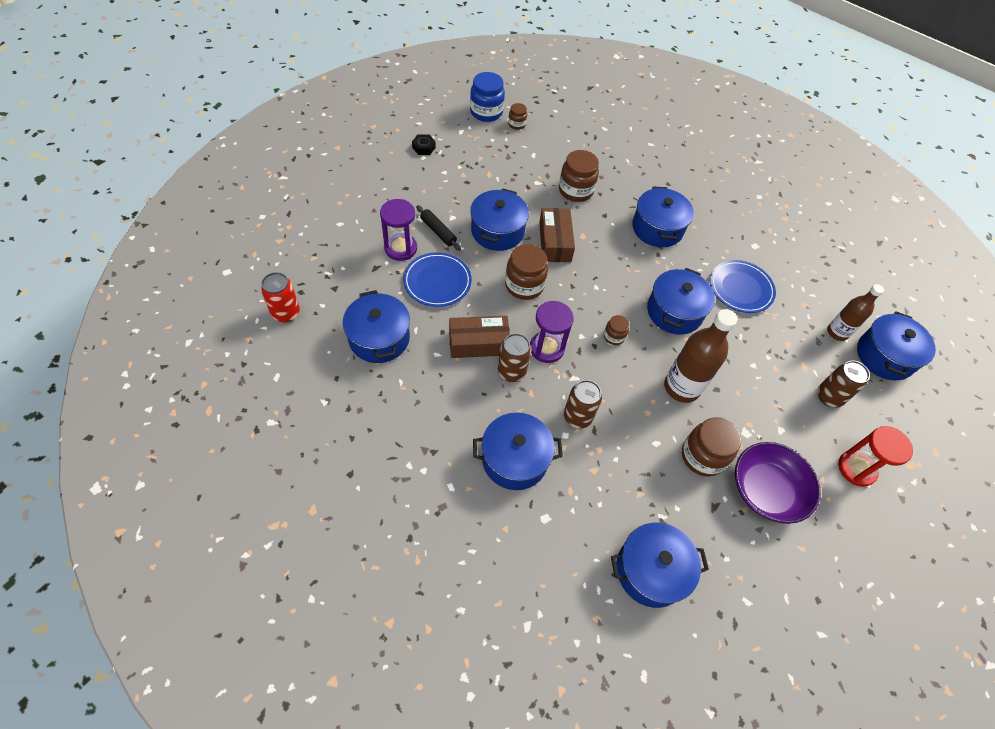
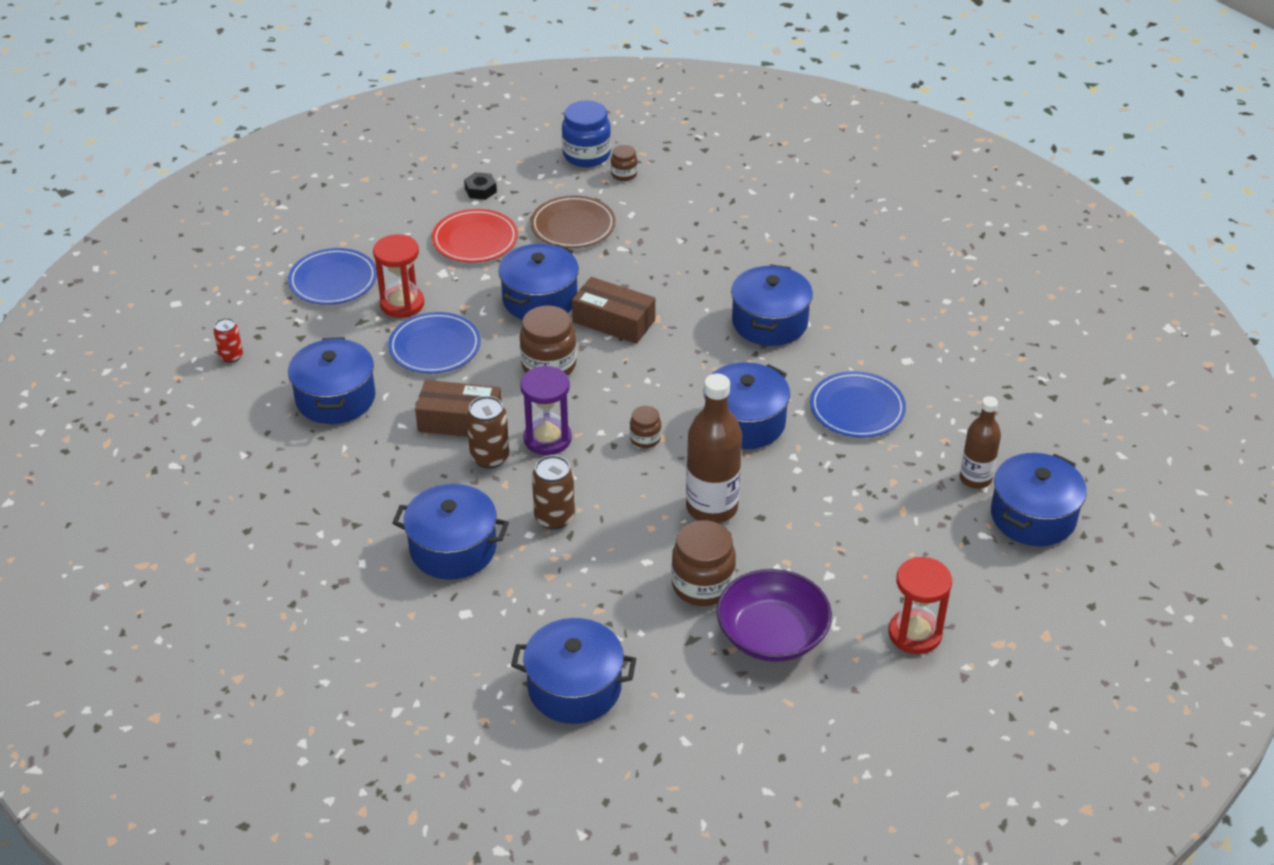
camera: 20 degrees right, 15 degrees down
(286, 313) = (231, 356): red can -> red can, size x0.65
(342, 235) = (333, 280): none -> blue plate
(400, 248) = (402, 304): purple hourglass -> red hourglass
(434, 188) = (475, 239): none -> red plate
(438, 231) = (459, 290): black rolling pin -> none
(498, 169) = (573, 226): none -> brown plate
(555, 242) = (613, 321): brown box -> brown box turned 75 degrees counterclockwise
(575, 190) = (672, 264): brown jar -> none
(829, 397) = (920, 549): brown can -> none

